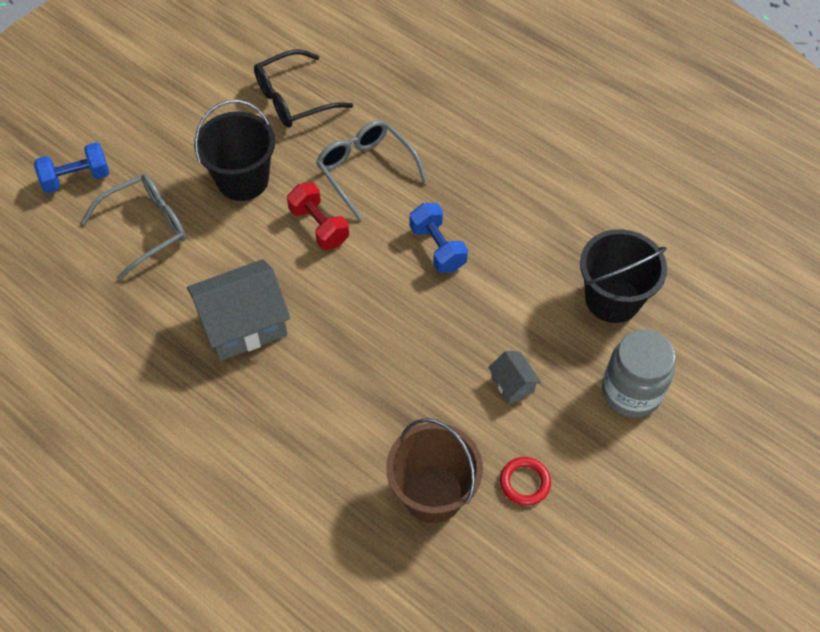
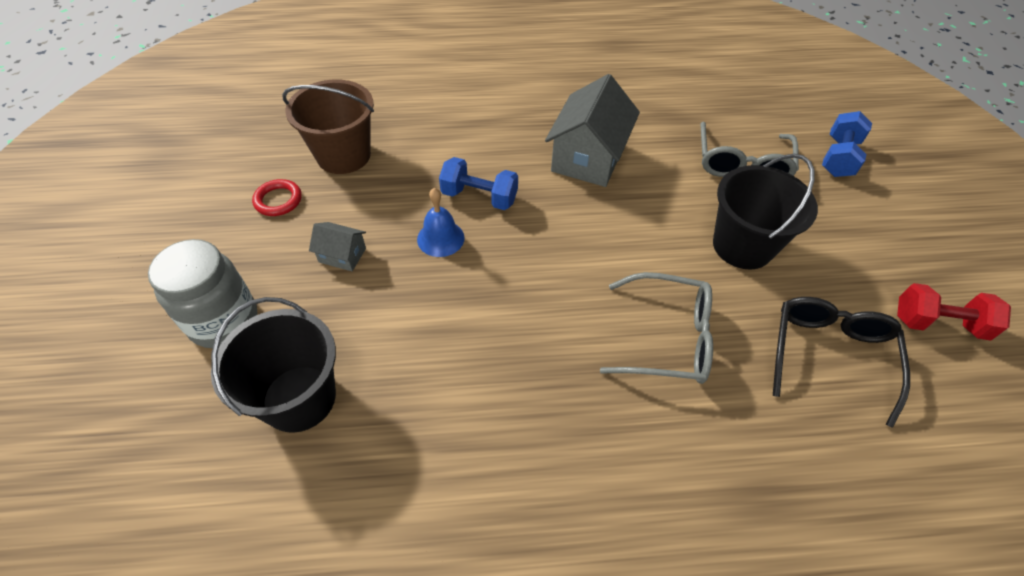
camera: 135 degrees right, 5 degrees down
(319, 226) = (634, 257): red dumbbell -> red dumbbell (938, 323)
(430, 342) = (440, 238): none -> blue bell
(437, 248) = (517, 317): blue dumbbell -> blue dumbbell (479, 197)

